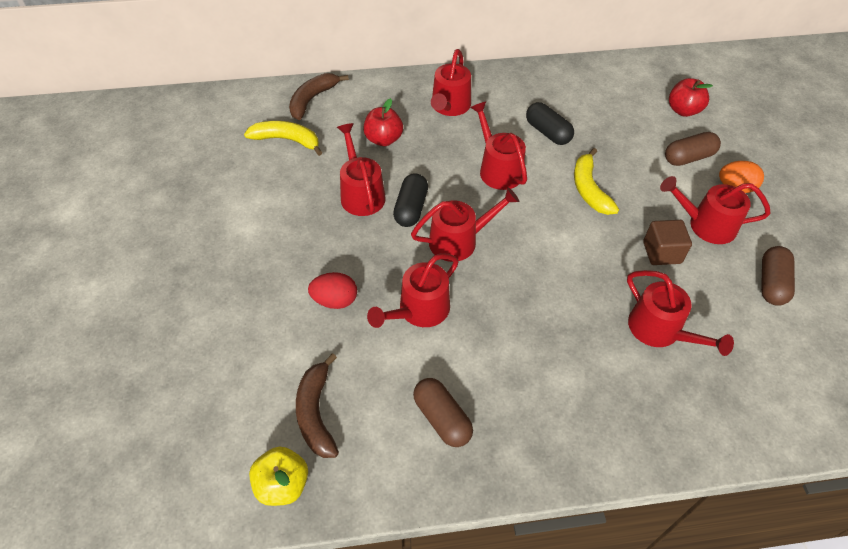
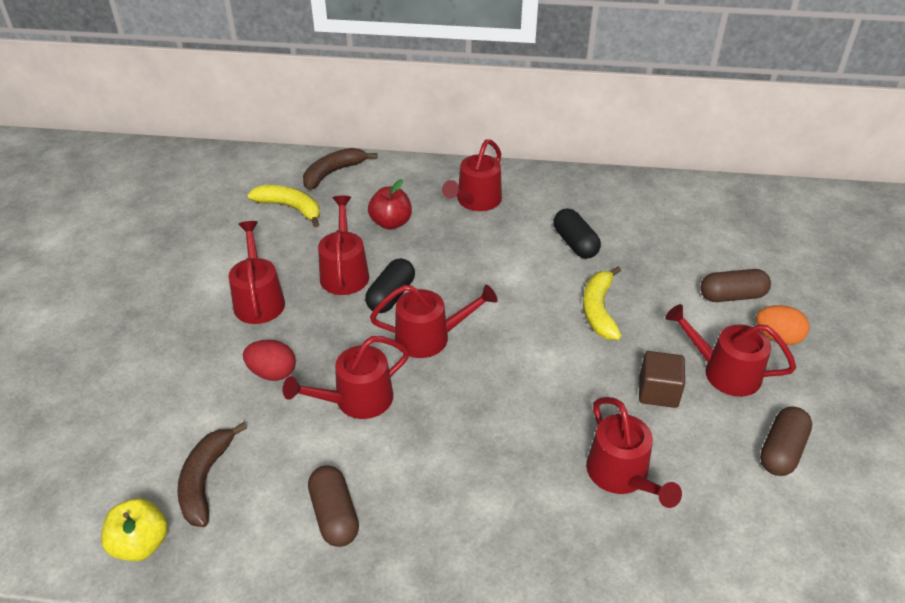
camera: 15 degrees right, 10 degrees down
(498, 169) = (503, 272): red watering can -> red watering can (259, 300)
(683, 110) = (746, 245): red apple -> none

